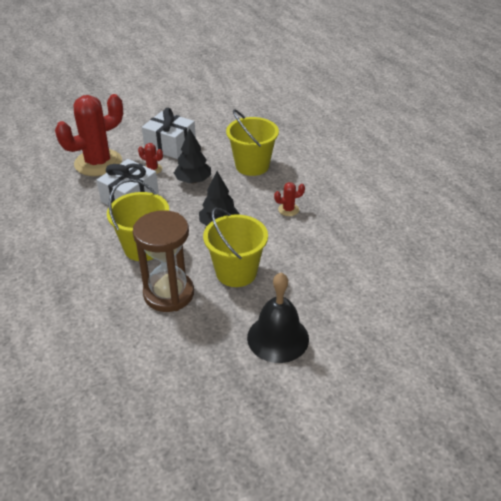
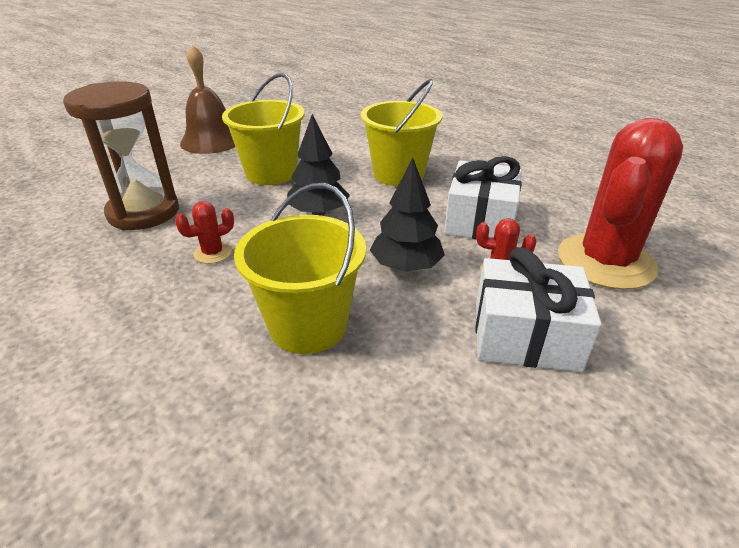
camera: 160 degrees right, 5 degrees down
(169, 294) = (336, 148): brown hourglass -> brown hourglass (143, 212)
(278, 338) = (211, 141): black bell -> brown bell

